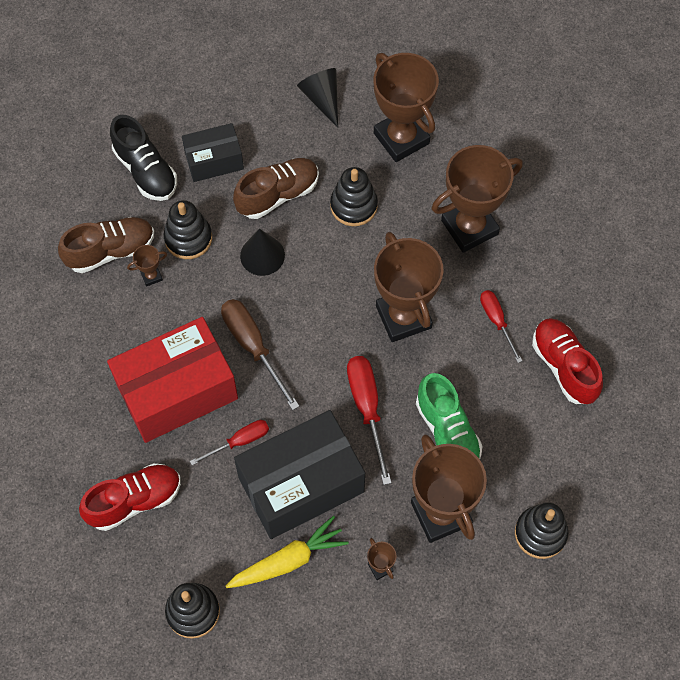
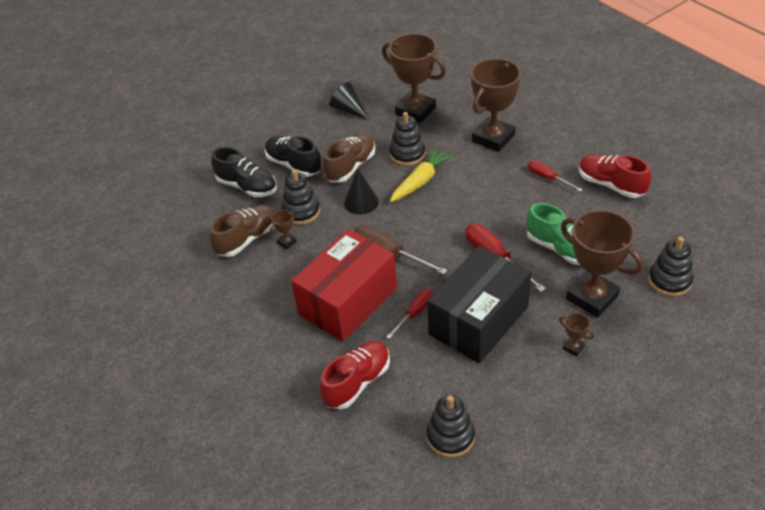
camera: 20 degrees left, 20 degrees down
(214, 160) = (294, 165): black box -> black shoe
(288, 560) = (502, 371): yellow carrot -> yellow carrot (421, 181)
(403, 317) = (483, 199): brown trophy -> none

